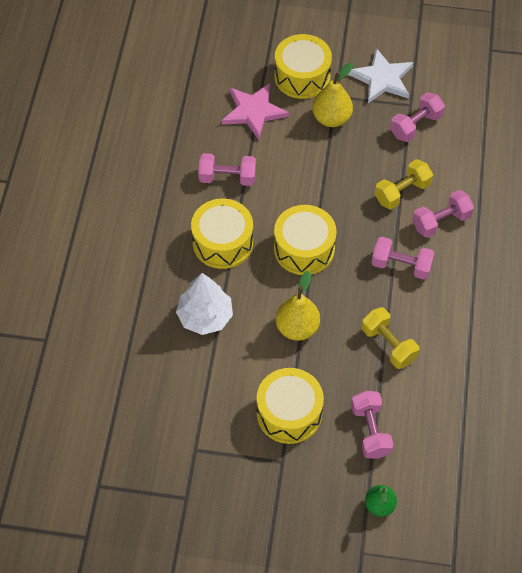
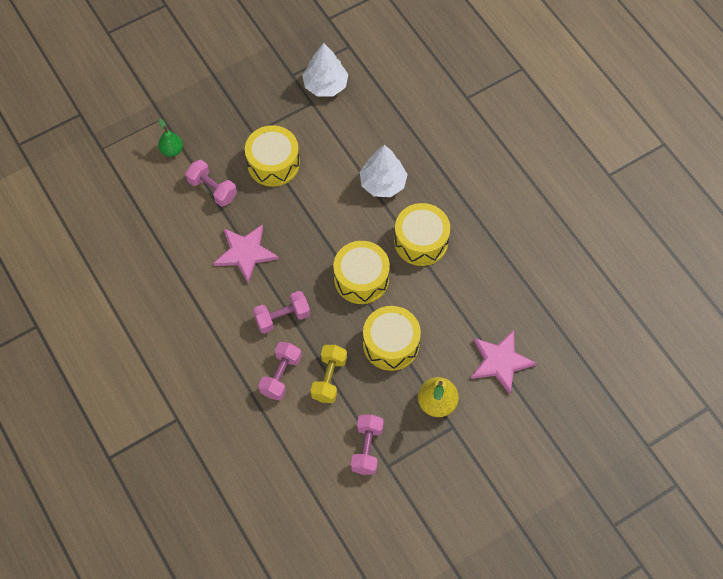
camera: 140 degrees right, 5 degrees up
(163, 459) = (325, 85): none -> white tree
(227, 177) = (465, 292): pink dumbbell -> none
(297, 328) = (316, 220): yellow pear -> none
(302, 76) = (494, 425): yellow drum -> yellow drum (391, 344)
(382, 79) = (430, 474): white star -> none
(388, 345) = (245, 253): yellow dumbbell -> pink star

